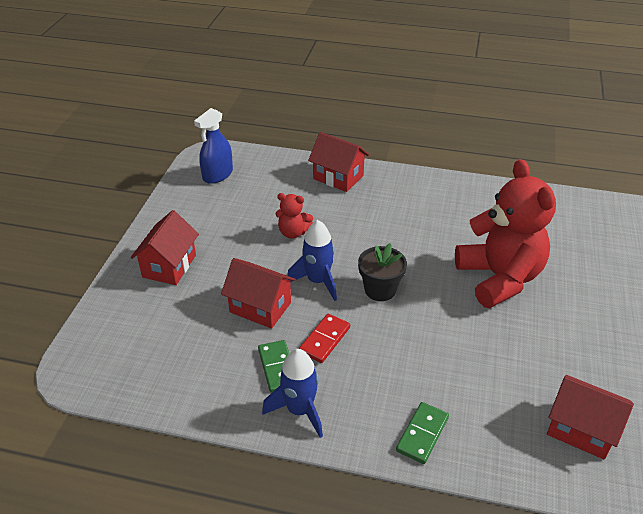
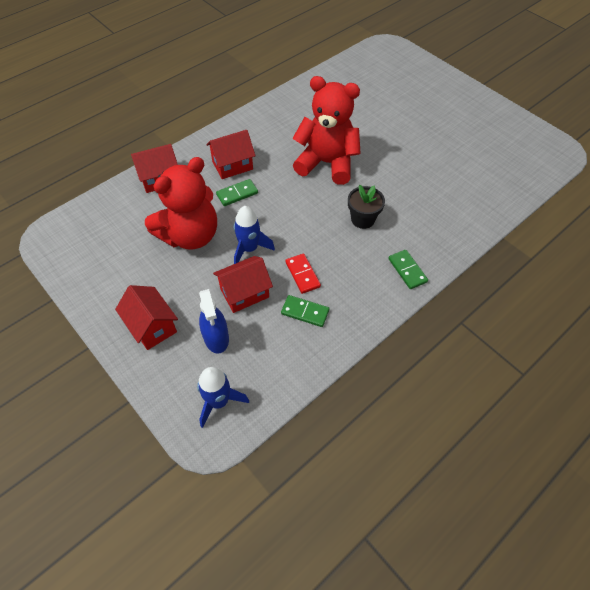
camera: 55 degrees left, 15 degrees up
(218, 175) = (78, 244): blue spray bottle -> blue spray bottle (216, 337)
(293, 232) = (190, 235): red teddy bear -> red teddy bear, size x2.25
(299, 410) = (347, 319): blue rocket -> blue rocket (219, 401)
(377, 235) = (237, 194): none -> green domino
(380, 290) = (286, 222): black flower pot -> black flower pot (362, 219)
(581, 429) = (452, 203): red house -> red house (232, 165)

